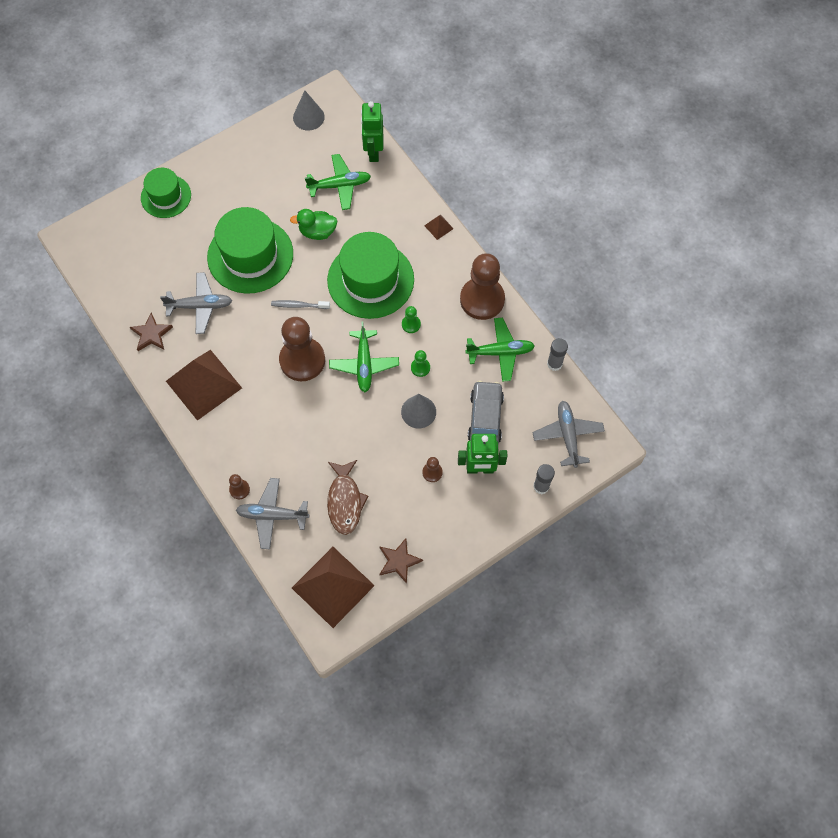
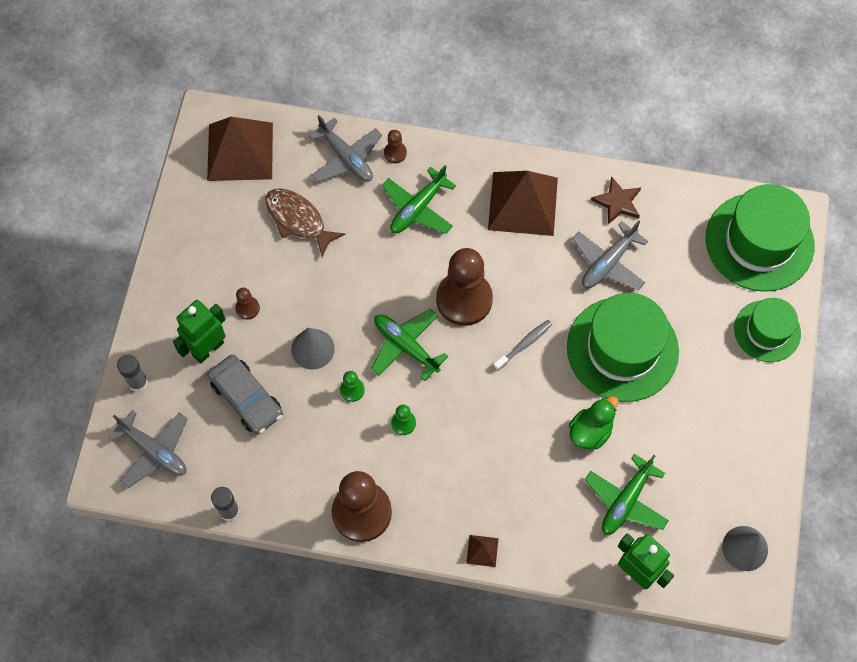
camera: 135 degrees right, 0 degrees up
(272, 515) = (346, 158): grey plane -> grey plane turned 90 degrees clockwise
(370, 280) = (487, 431): green hat -> green hat (759, 242)
(399, 561) = (205, 215): brown star -> none
(500, 352) = (292, 474): green plane -> green plane (418, 208)

